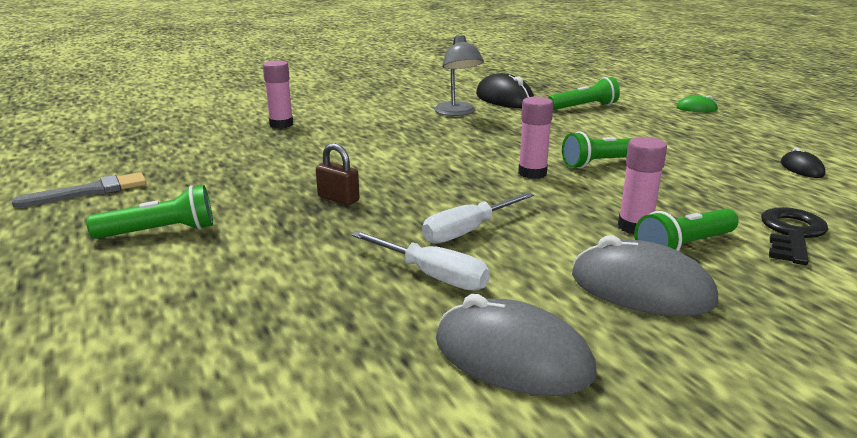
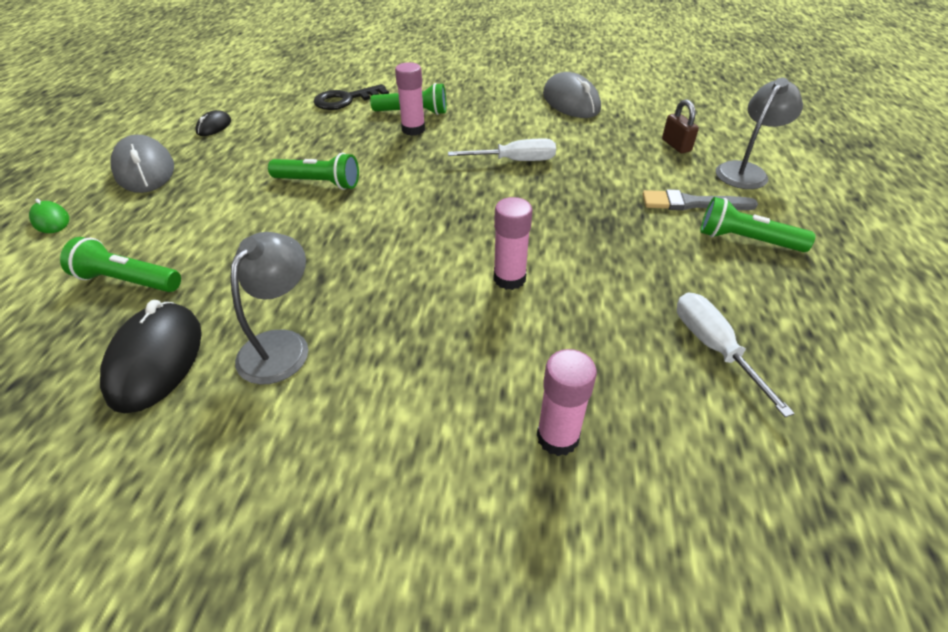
camera: 145 degrees left, 20 degrees up
(90, 191) = (840, 338): grey brush -> grey brush (692, 203)
(146, 317) = (745, 171): none -> grey lamp
(338, 199) = (580, 225): brown padlock -> brown padlock (676, 145)
(433, 276) = (568, 142): white screwdriver -> white screwdriver (713, 347)
(532, 173) = (391, 193): pink glue stick -> pink glue stick (509, 278)
(641, 289) = (474, 104): grey mouse -> grey mouse (145, 170)

